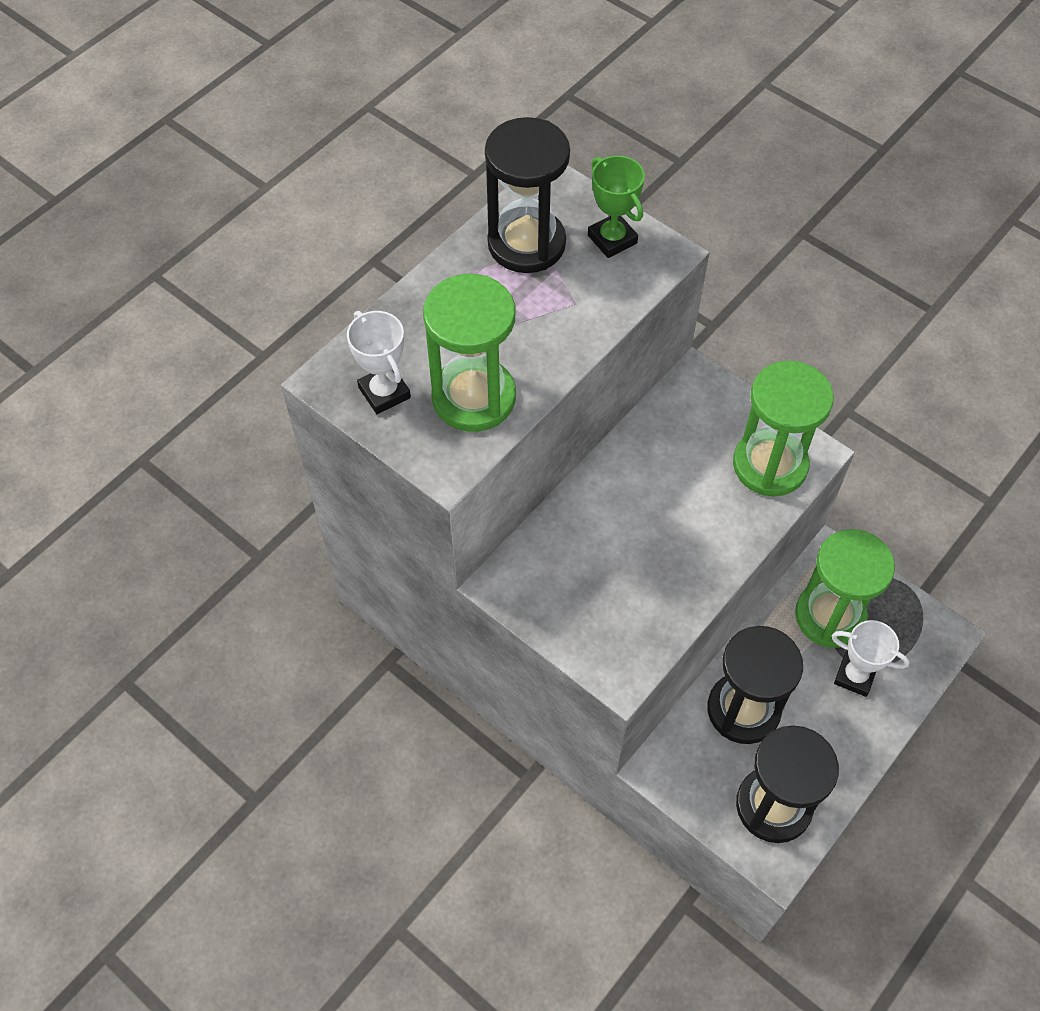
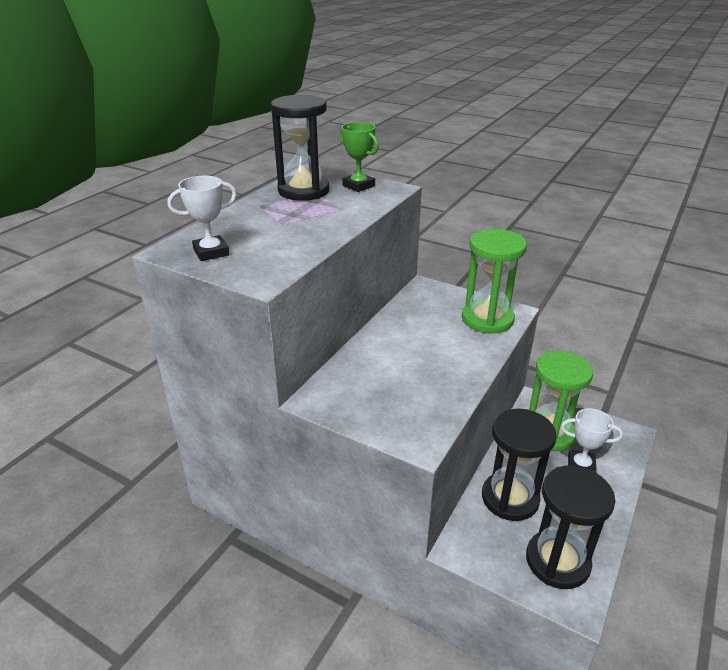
camera: 10 degrees left, 25 degrees down
(384, 392) = (211, 252): white trophy -> white trophy turned 75 degrees counterclockwise
(473, 397) = (278, 249): green hourglass -> none

